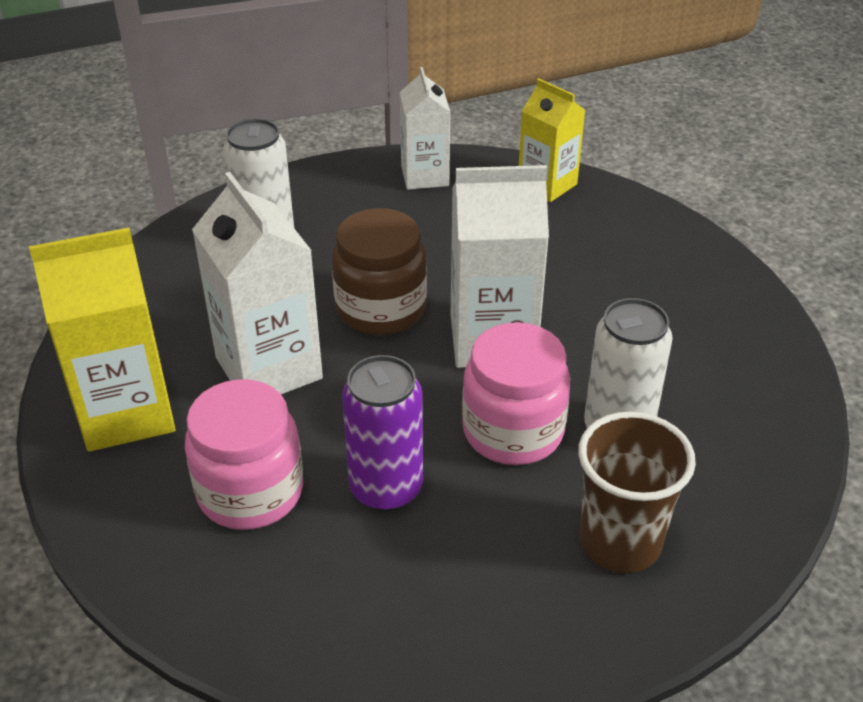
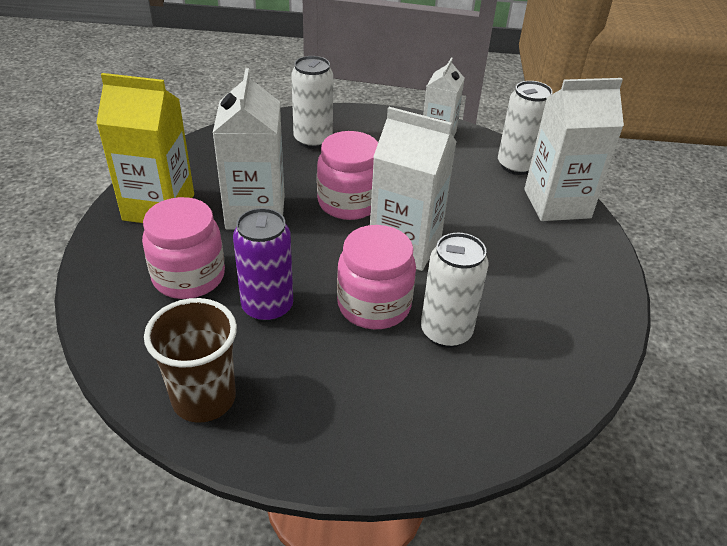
camera: 25 degrees right, 0 degrees up
(381, 309) = (349, 203): brown jar -> pink jar
(547, 185) = (516, 165): yellow carton -> white can
(620, 542) = (390, 403): brown cup -> brown cup (204, 398)
(627, 218) = (557, 203): none -> white carton

